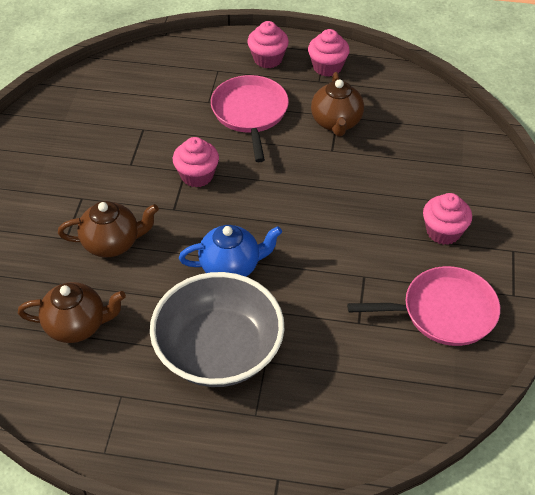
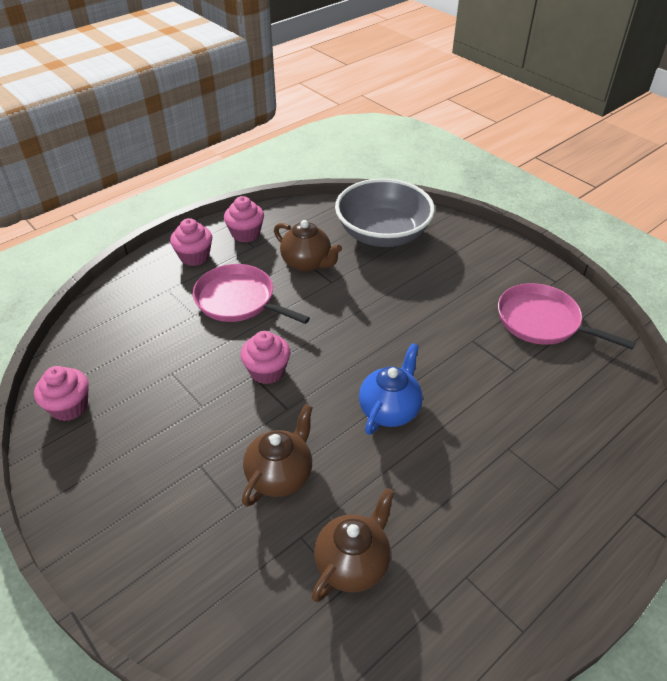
camera: 50 degrees left, 5 degrees down
(219, 350) = (472, 472): grey bowl -> grey bowl (383, 234)
(443, 232) = (469, 277): pink cupcake -> pink cupcake (69, 407)
(443, 312) = (542, 321): pink pan -> pink pan turned 90 degrees counterclockwise

